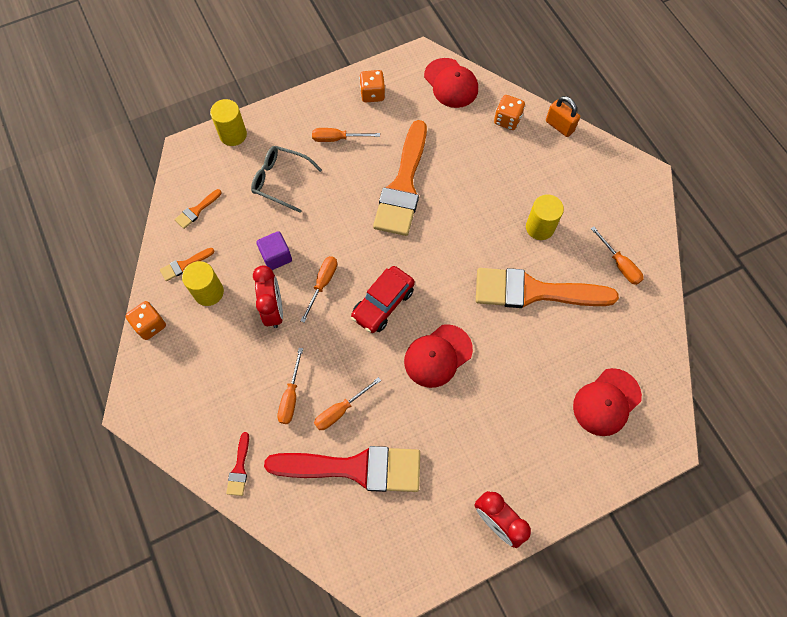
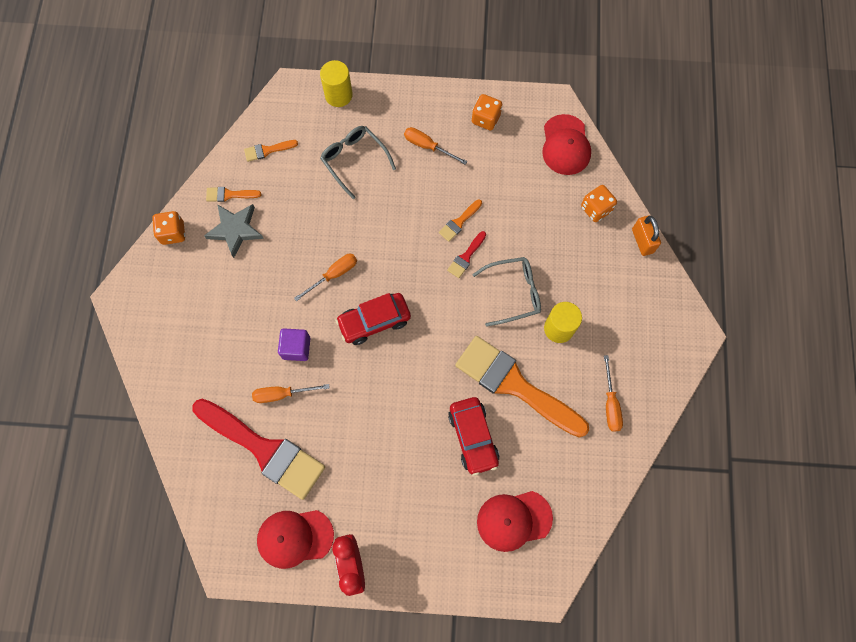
camera: 30 degrees right, 5 degrees up
(208, 292) = (235, 230): yellow cylinder -> grey star
(239, 468) = (173, 395): red brush -> red brush (466, 257)
(274, 309) = (279, 275): red clock -> none
(276, 256) = (309, 228): purple cube -> purple cube (296, 348)
(291, 396) = (249, 359): orange screwdriver -> none
(403, 186) = (459, 222): orange brush -> orange brush, size x0.40
(438, 356) = (392, 394): red cap -> red cap (295, 537)
(484, 219) = (513, 293): none -> grey glasses
(528, 353) = (473, 437): none -> red car

